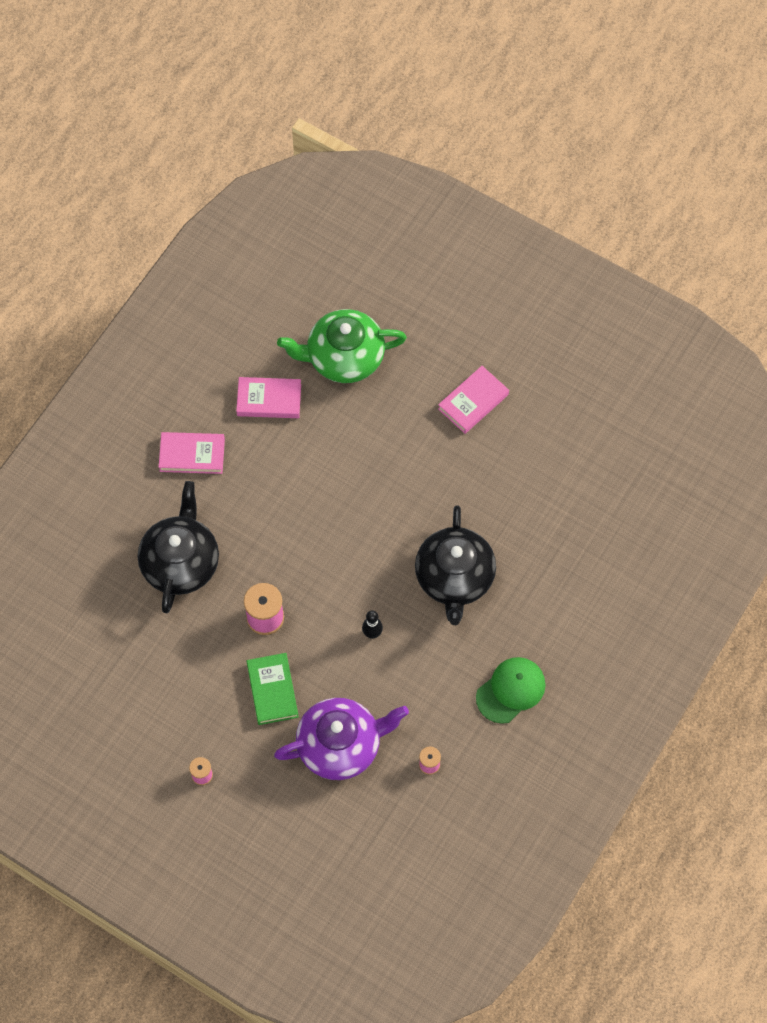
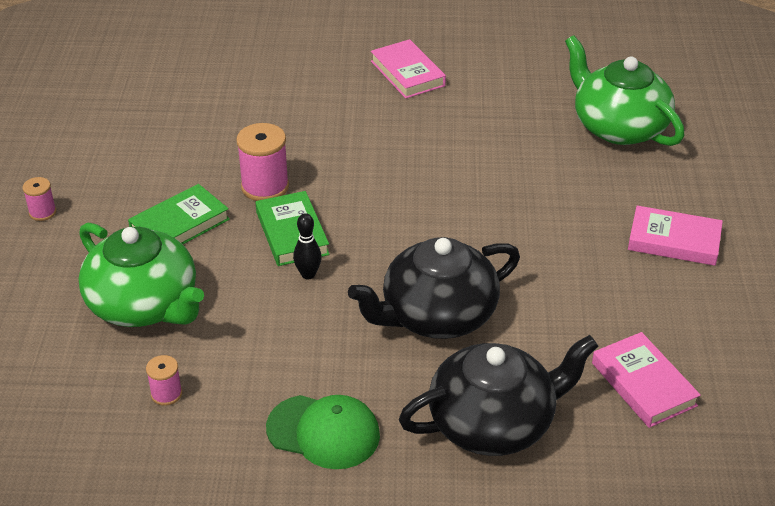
camera: 60 degrees right, 25 degrees down
(180, 562) = (283, 109): black teapot -> black teapot (493, 422)
(269, 400) = (516, 97): pink book -> pink book (643, 384)
(325, 623) = (292, 233): none -> green book
(340, 745) = (145, 304): purple teapot -> green teapot

